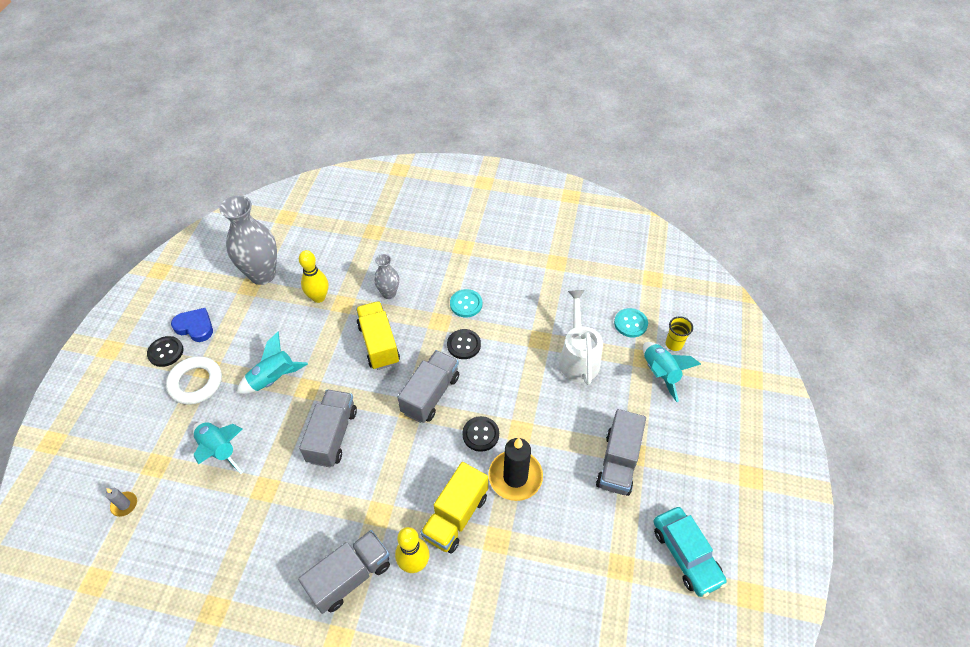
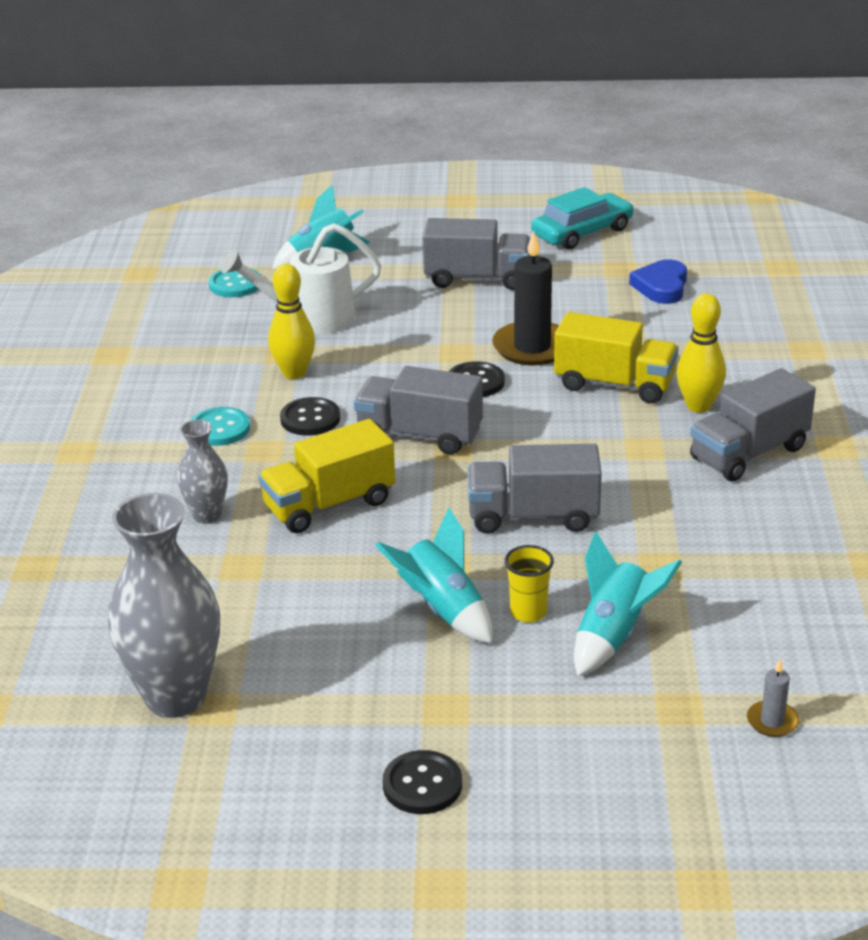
camera: 100 degrees left, 20 degrees down
(195, 327) = (343, 760): blue heart -> blue heart (661, 286)
(196, 383) = (484, 712): white ring -> none
(318, 297) = (230, 600): yellow bowling pin -> yellow bowling pin (294, 373)
(350, 577) = (748, 453): grey truck -> grey truck turned 75 degrees counterclockwise
(674, 344) = (267, 252): yellow cup -> yellow cup (528, 612)

